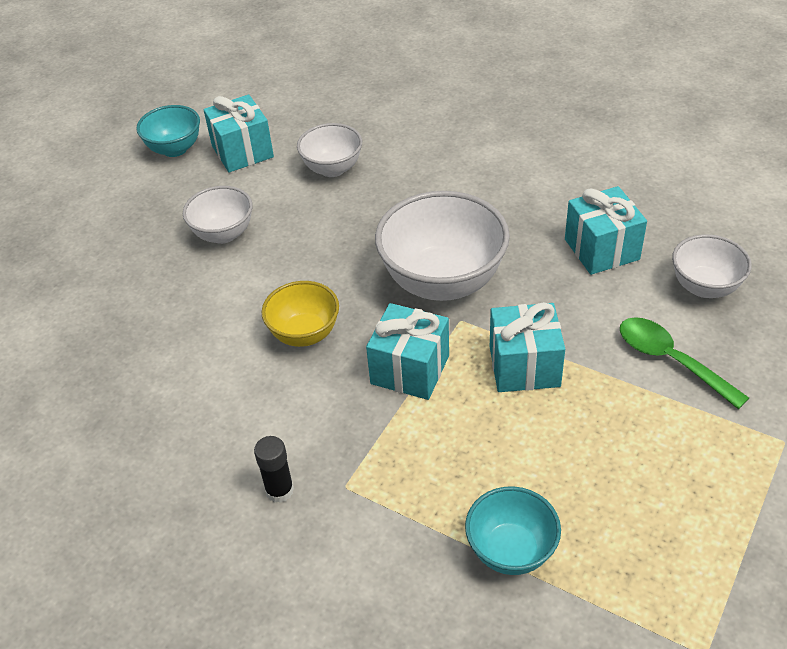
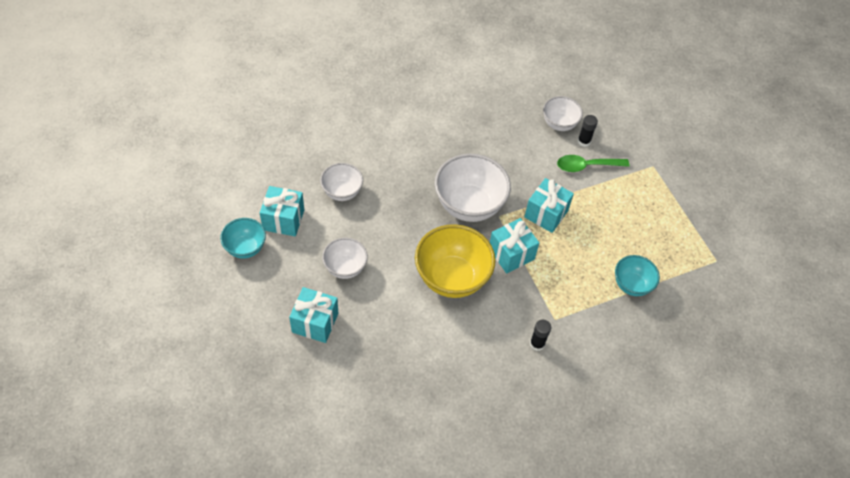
camera: 60 degrees left, 10 degrees up
(304, 334) = (452, 278): yellow bowl -> yellow bowl, size x1.76
(601, 249) = (505, 137): turquoise gift -> turquoise gift (315, 322)
(711, 331) = (584, 141): none -> black glue stick

